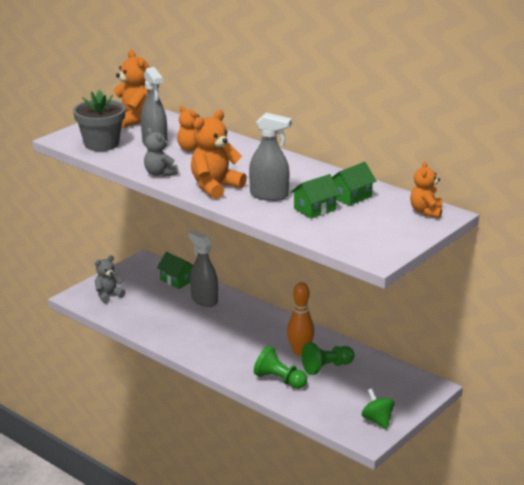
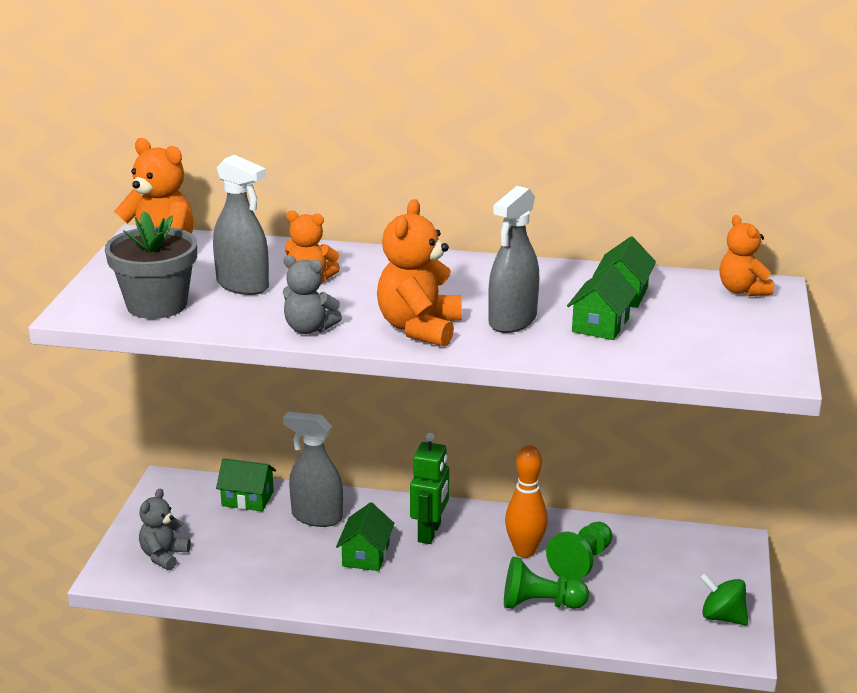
camera: 30 degrees left, 0 degrees up
(210, 327) = (366, 555): none -> green house
(257, 326) = (429, 533): none -> green robot
(269, 195) = (512, 321): grey spray bottle -> grey spray bottle turned 135 degrees clockwise

